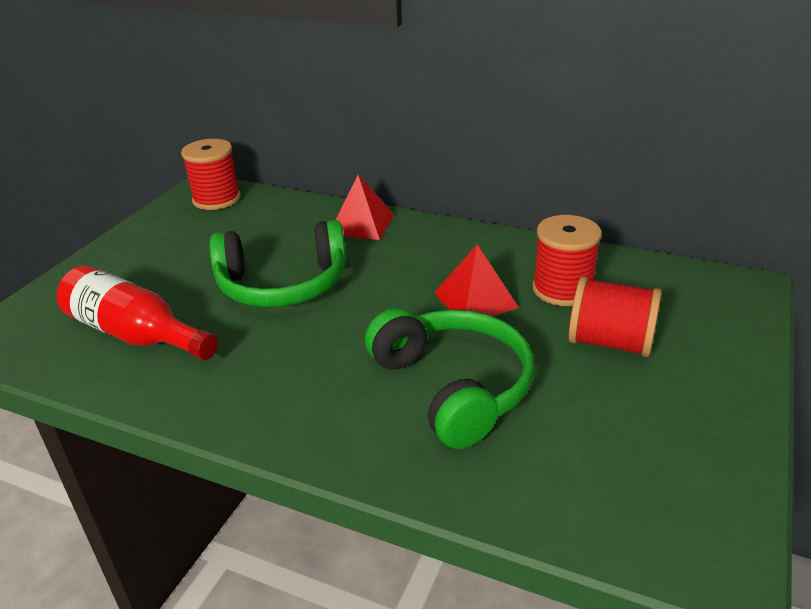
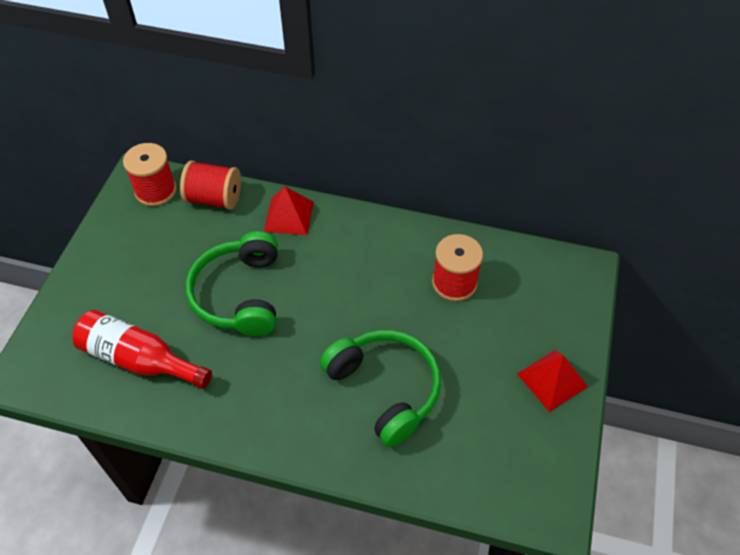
camera: 10 degrees left, 20 degrees up
(283, 284) = (240, 294): green headphones -> green headphones turned 105 degrees clockwise
(475, 300) = (391, 300): red pyramid -> red pyramid (552, 380)
(610, 342) = (490, 336): red spool -> red spool (214, 198)

